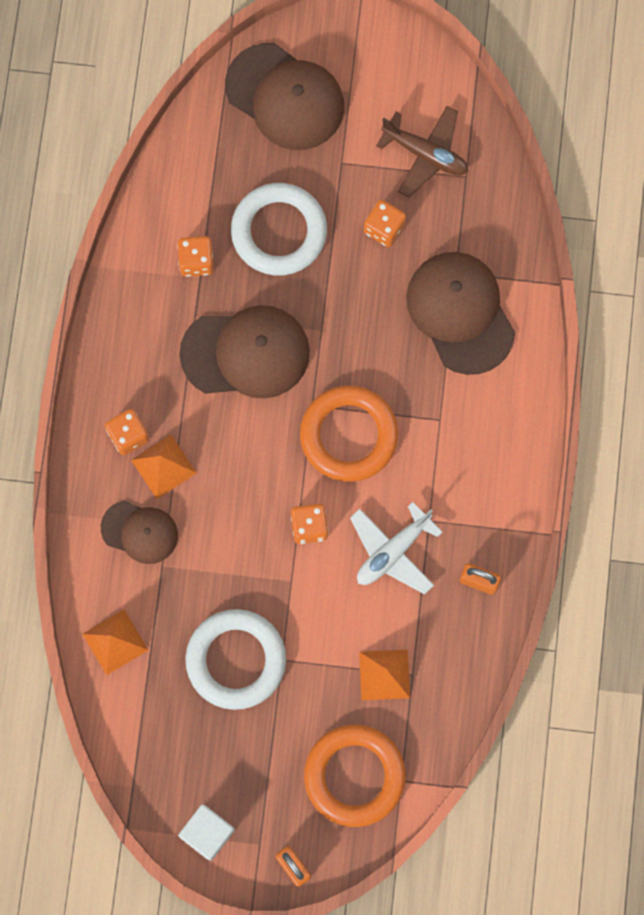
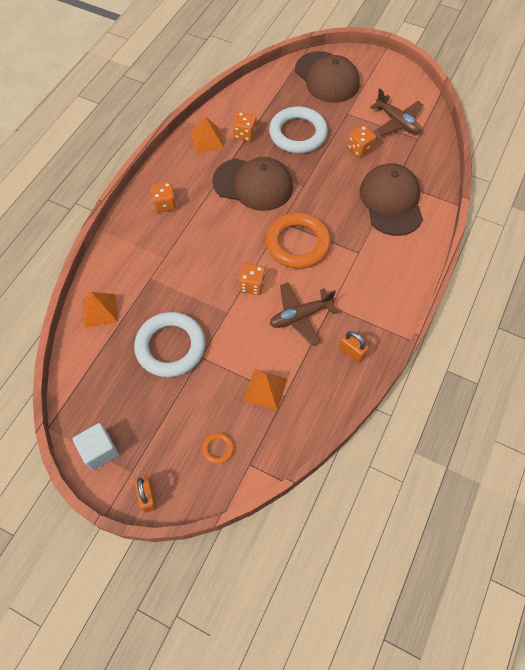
camera: 20 degrees right, 15 degrees down
(140, 532) = (146, 255): brown cap -> none
(164, 466) = (178, 226): orange pyramid -> orange pyramid (207, 140)
(354, 776) = (218, 449): orange ring -> orange ring, size x0.42
(393, 551) = (300, 316): white plane -> brown plane

